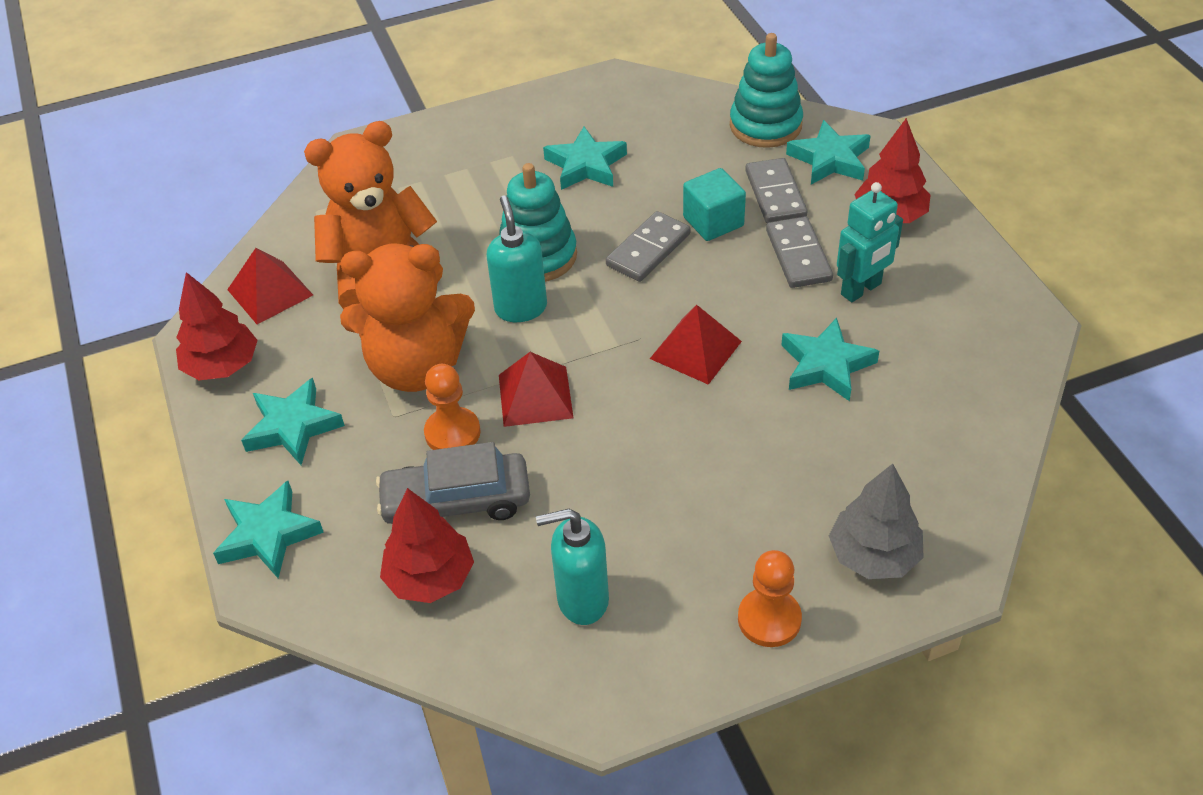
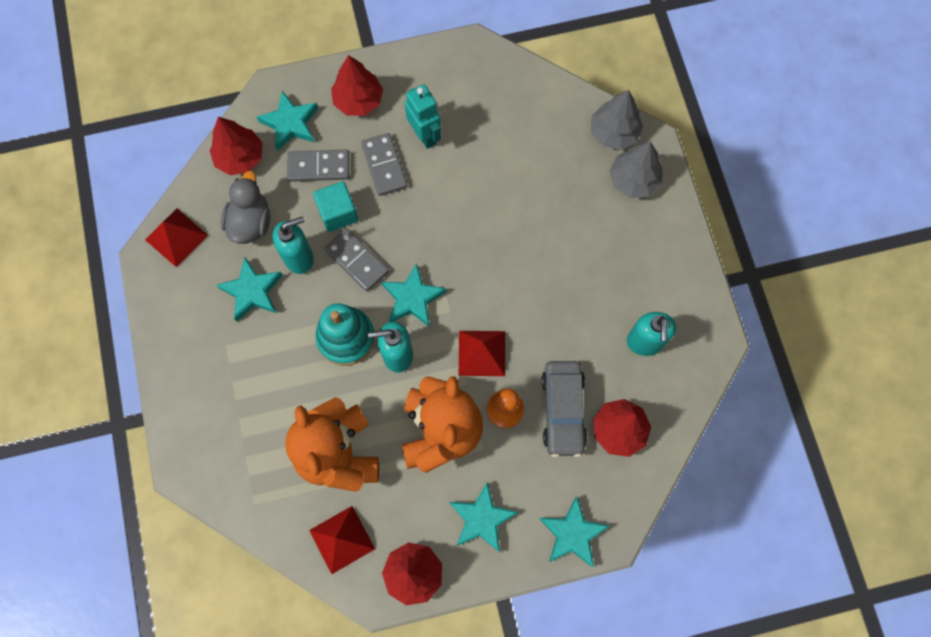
camera: 85 degrees left, 25 degrees up
(640, 197) = (299, 258): none -> turquoise soap dispenser
(678, 148) = (250, 222): none -> grey duck
(696, 350) = (459, 246): red pyramid -> red pyramid (176, 237)
(765, 125) = (240, 157): turquoise stacking toy -> red tree
(769, 619) = (669, 243): orange pawn -> none
(798, 255) = (384, 165): grey domino -> grey domino turned 75 degrees clockwise
(826, 365) = (487, 171): turquoise star -> turquoise star (413, 298)
(954, 518) = (614, 132): none -> grey tree

